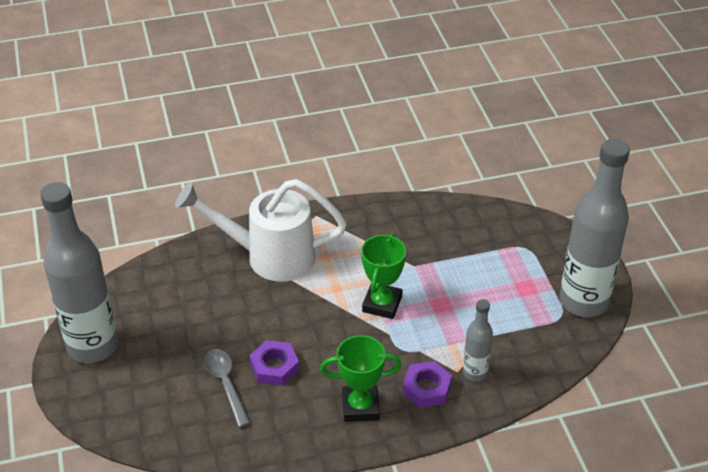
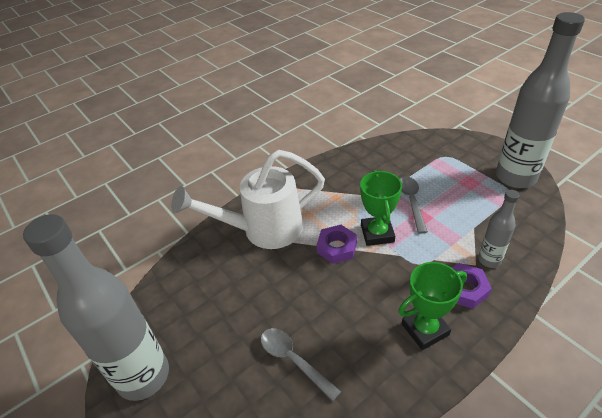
camera: 20 degrees left, 0 degrees up
(274, 367) = (327, 324): purple nut -> purple nut (337, 247)
(444, 285) = (411, 202): none -> grey spoon

